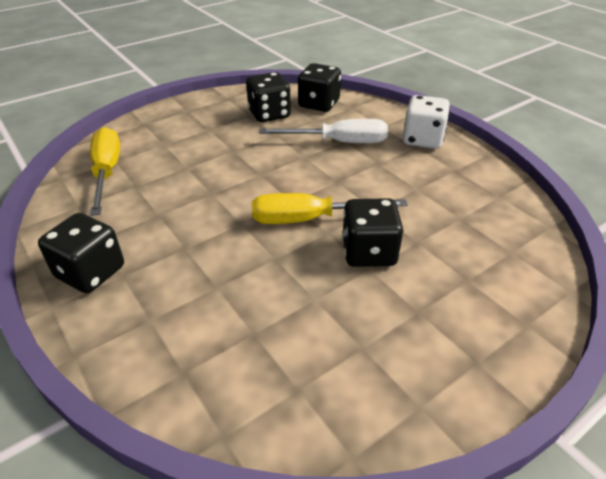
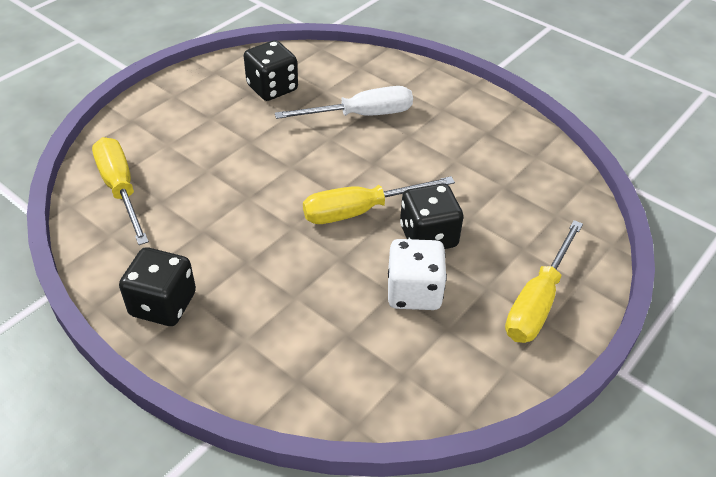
camera: 15 degrees left, 5 degrees up
(319, 104) = (323, 67): black dice -> none
(422, 139) = (447, 99): white dice -> white dice (414, 292)
(471, 337) = (537, 301): none -> yellow screwdriver

